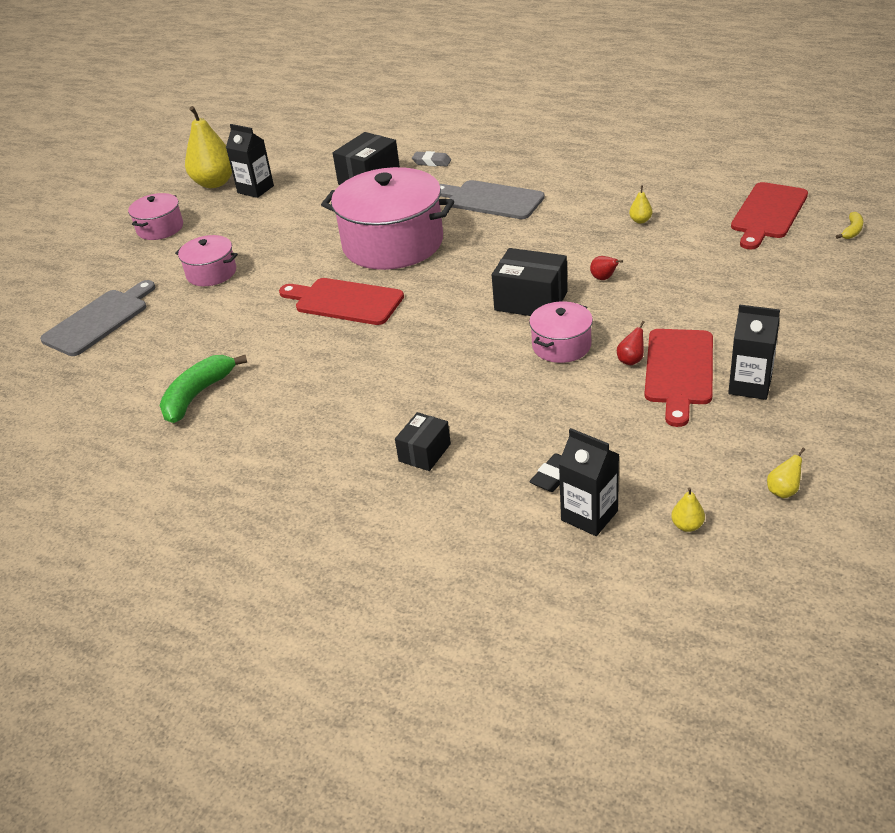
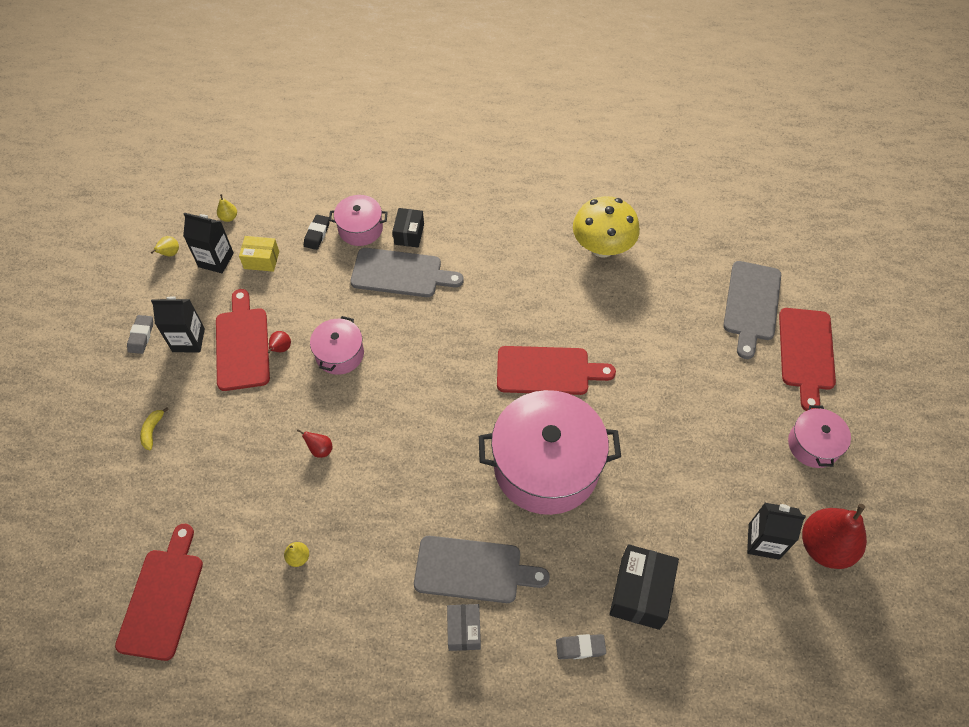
camera: 155 degrees right, 20 degrees up
(94, 280) = (806, 353): none -> red cutting board
(197, 395) = (602, 247): green banana -> yellow mushroom
(211, 273) = (700, 385): pink pot -> pink pot (360, 229)
(214, 183) = (825, 546): yellow pear -> red pear
(456, 410) = (401, 273): none -> grey cutting board
(514, 176) = (464, 630): none -> grey box
(531, 301) = (380, 404): black box -> none
(589, 515) = (289, 212): black carton -> black carton (216, 260)
(642, 458) = (261, 260): none -> yellow box
(815, 399) = (141, 336): none -> grey eraser
(852, 231) = (78, 578): yellow banana -> yellow banana (152, 431)

